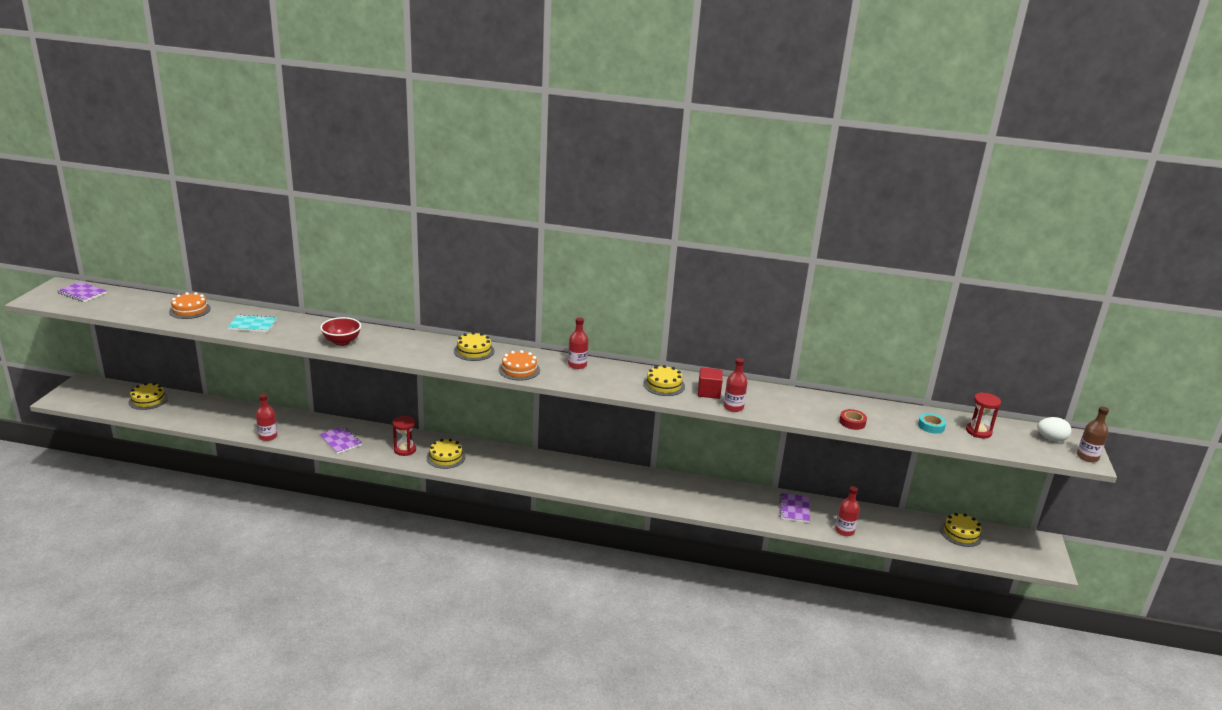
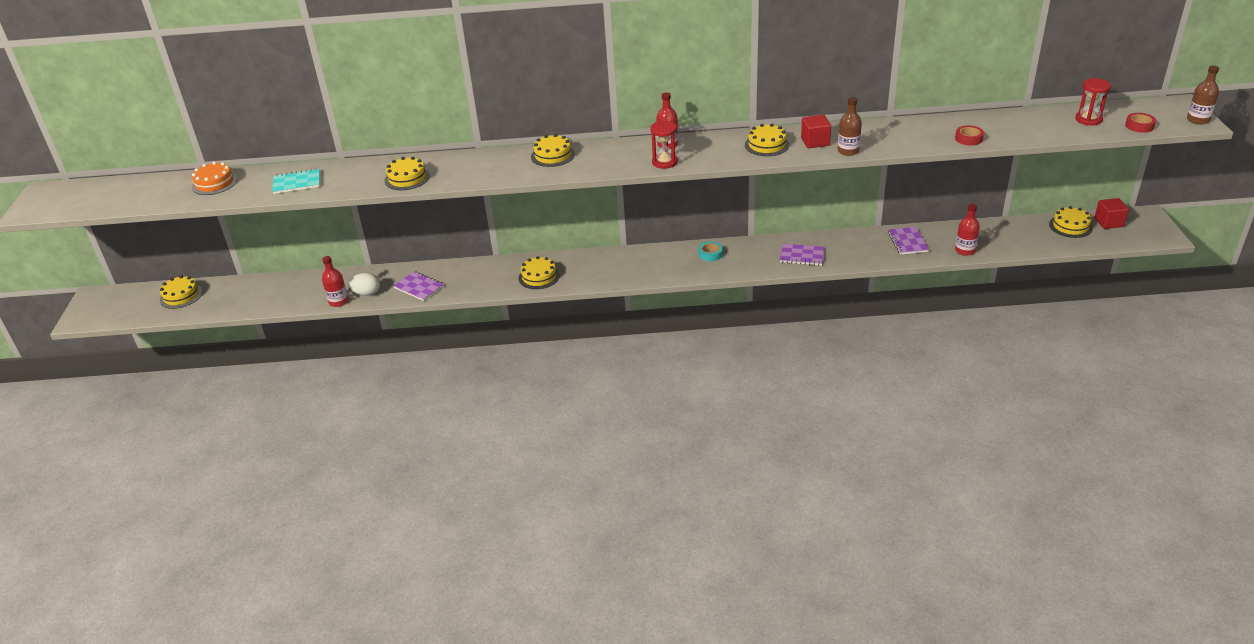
camera: 10 degrees left, 10 degrees up
(82, 293) = (76, 193): purple notebook -> purple notebook (802, 256)
(342, 342) = (407, 178): red bowl -> yellow cake
(405, 450) = (492, 279): red hourglass -> red hourglass (665, 162)
(519, 370) = (612, 164): orange cake -> none
(733, 407) = (848, 151): red bottle -> brown bottle
(931, 426) = (1043, 125): turquoise tape -> turquoise tape (710, 254)
(1001, 539) = (1109, 222): none -> red cube
(1025, 449) = (1139, 126): none -> red tape
(1051, 439) = (1156, 111): white egg -> white egg (366, 293)

